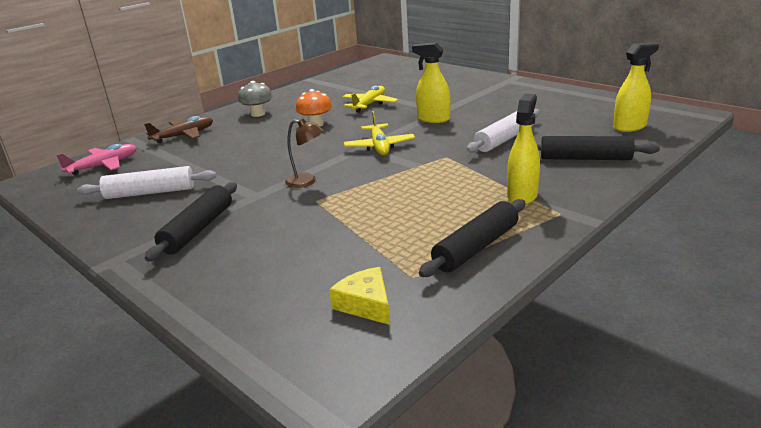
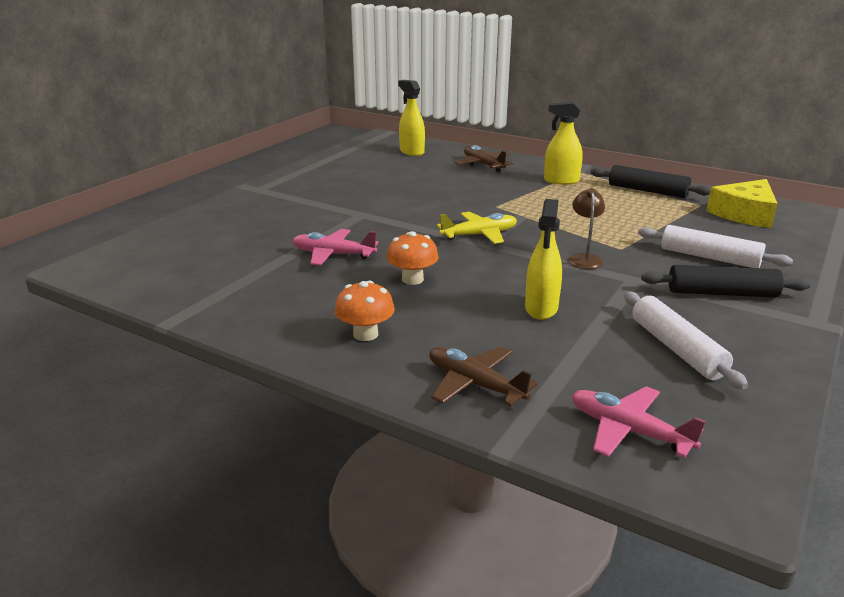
camera: 105 degrees left, 0 degrees up
(258, 114) = (365, 334): grey mushroom -> orange mushroom
(366, 304) = (744, 214): yellow cheese -> yellow cheese, size x1.58
(369, 104) = (333, 254): yellow plane -> pink plane
(433, 119) = (392, 217): yellow spray bottle -> yellow spray bottle (541, 308)
(505, 139) = (447, 187): white rolling pin -> white rolling pin (709, 257)
(585, 158) = (483, 165): black rolling pin -> brown plane

